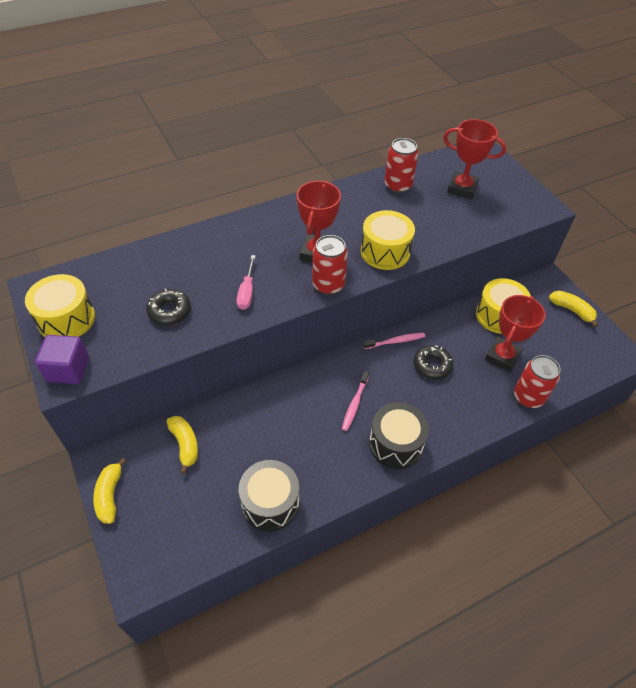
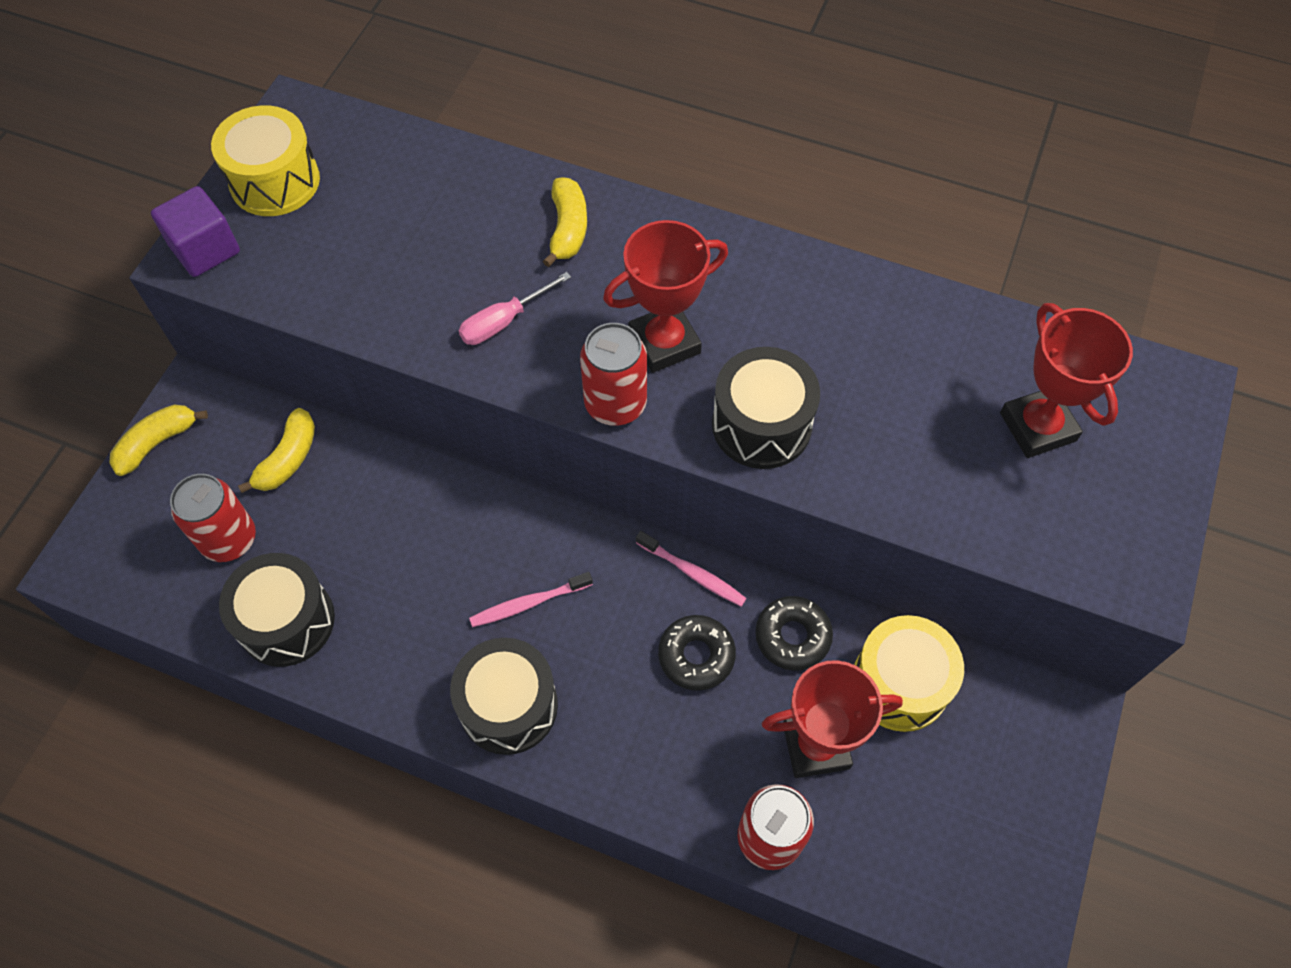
camera: 50 degrees right, 10 degrees up
(169, 311) = (387, 268): black donut -> black donut (792, 636)
(385, 252) = (761, 425): yellow drum -> black drum
(398, 186) = (933, 335): red can -> red can (229, 539)
(572, 310) = (1036, 793): yellow banana -> yellow banana (568, 229)

